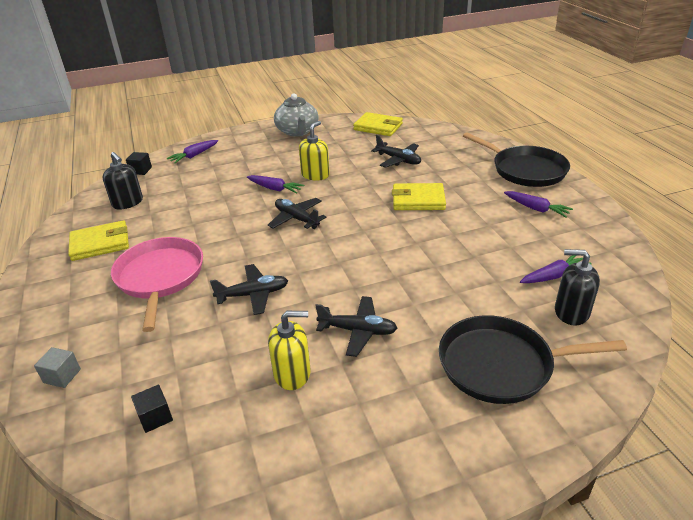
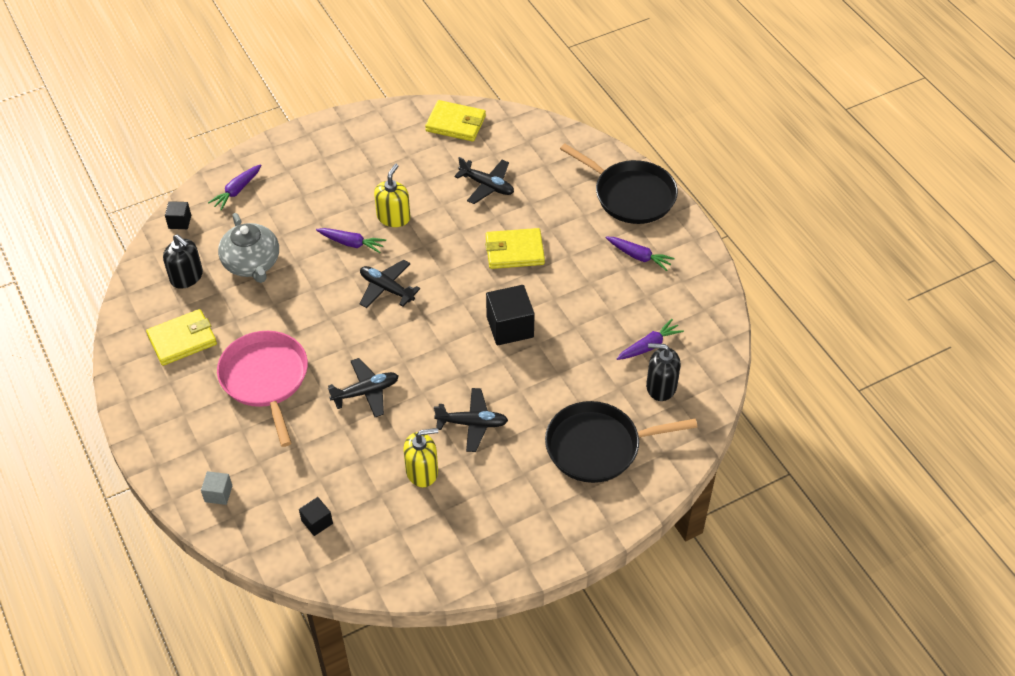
camera: 10 degrees left, 15 degrees up
(297, 131) = (355, 137): grey teapot -> grey teapot (252, 263)
(408, 252) = (510, 327): none -> black cube

